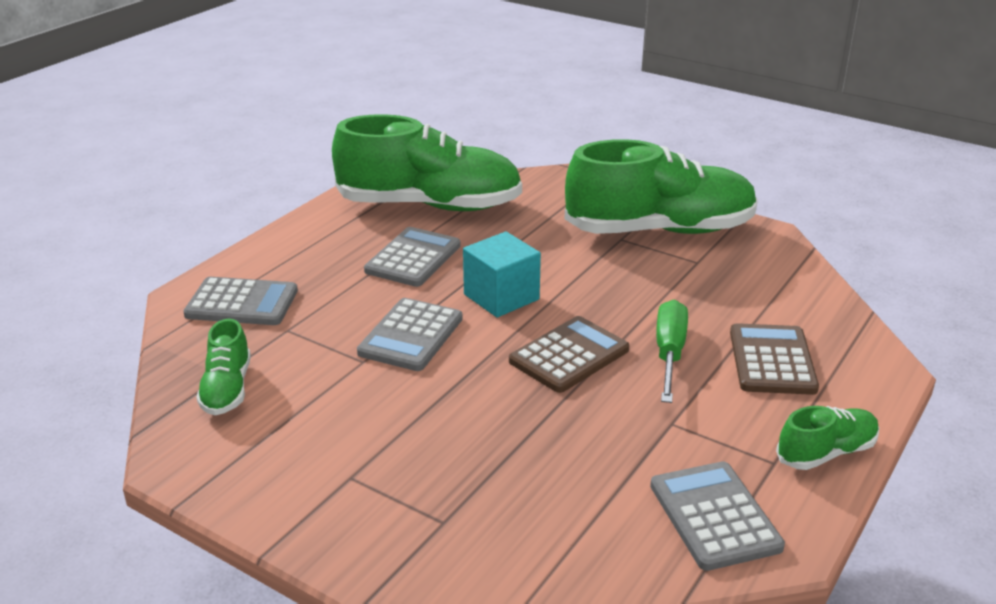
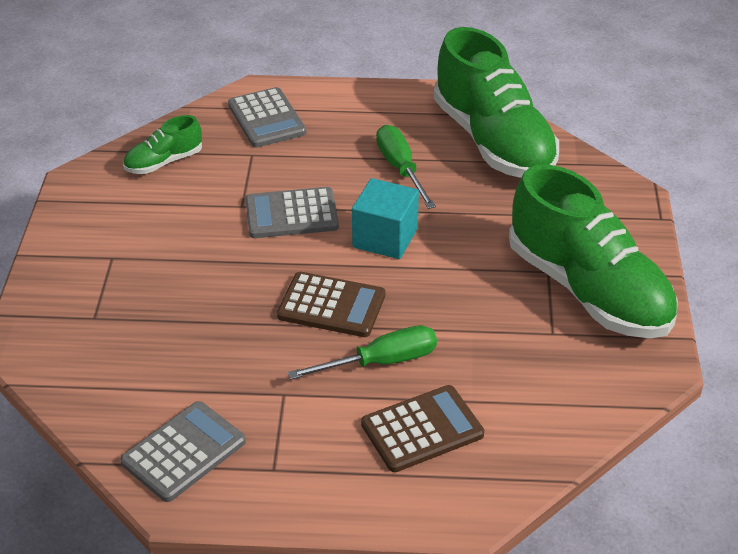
camera: 60 degrees right, 10 degrees up
(413, 258) = (400, 169): grey calculator -> green screwdriver
(826, 453) = (308, 498): green shoe -> none

